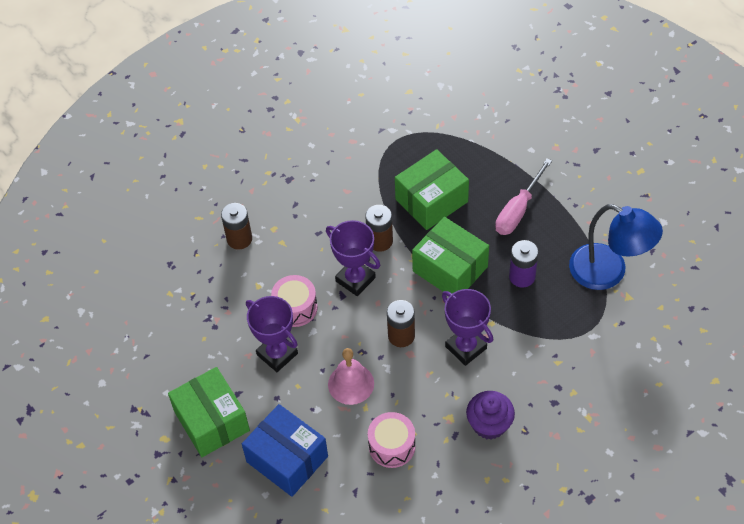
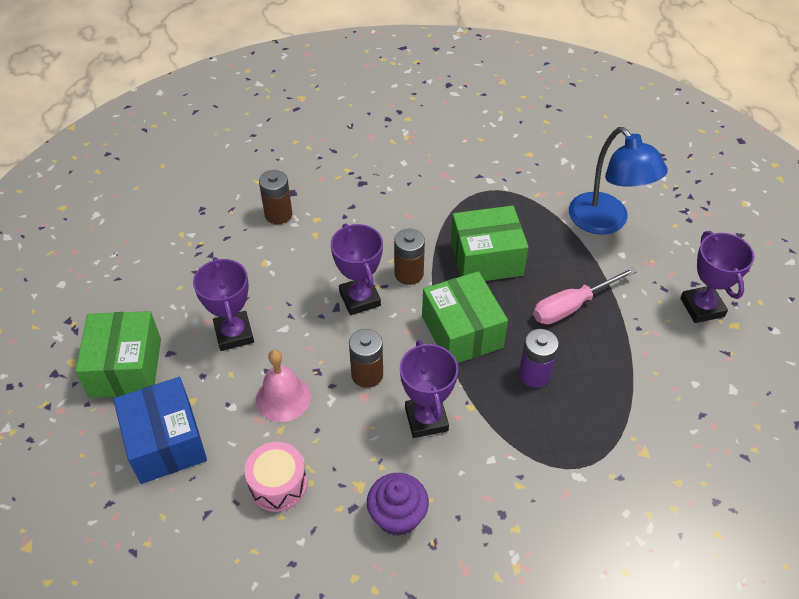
camera: 25 degrees right, 5 degrees down
(295, 308) = (283, 299): pink drum -> none
(608, 272) = (636, 415): blue lamp -> blue lamp (606, 222)
(611, 167) = (702, 307): none -> purple trophy

